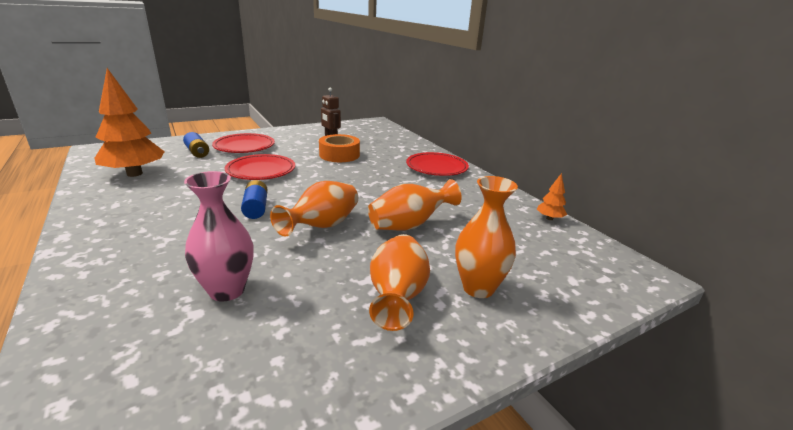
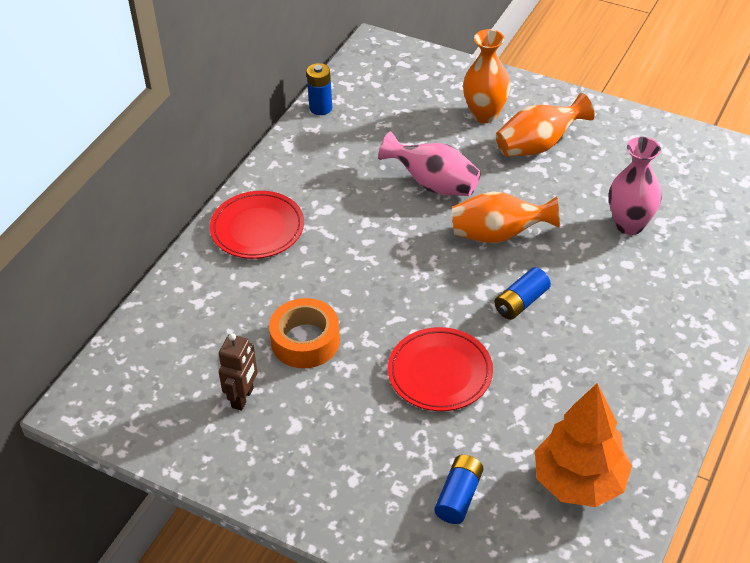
camera: 120 degrees left, 20 degrees up
(244, 147) = (383, 466): red plate -> none
(409, 225) = (433, 184): orange vase -> pink vase
(549, 218) = (320, 108): orange tree -> blue battery

